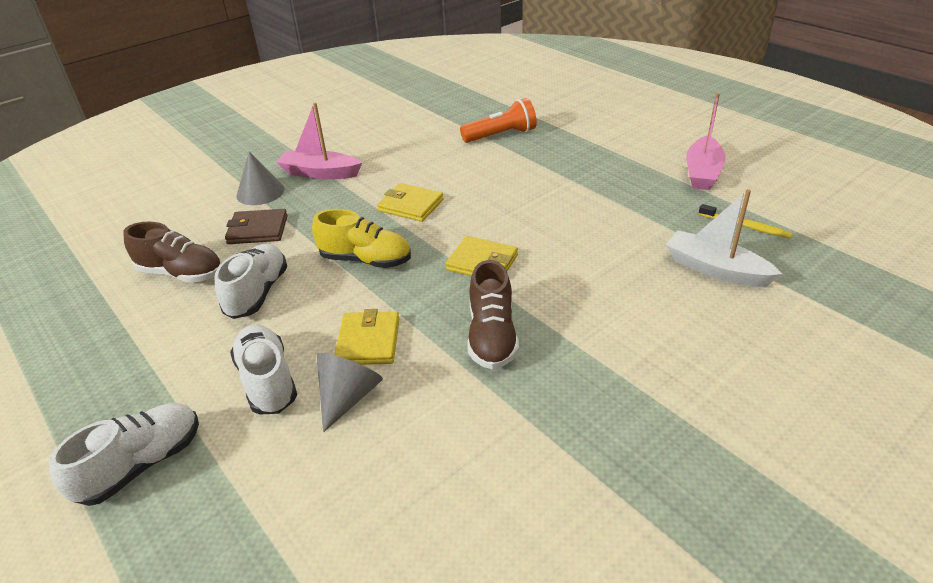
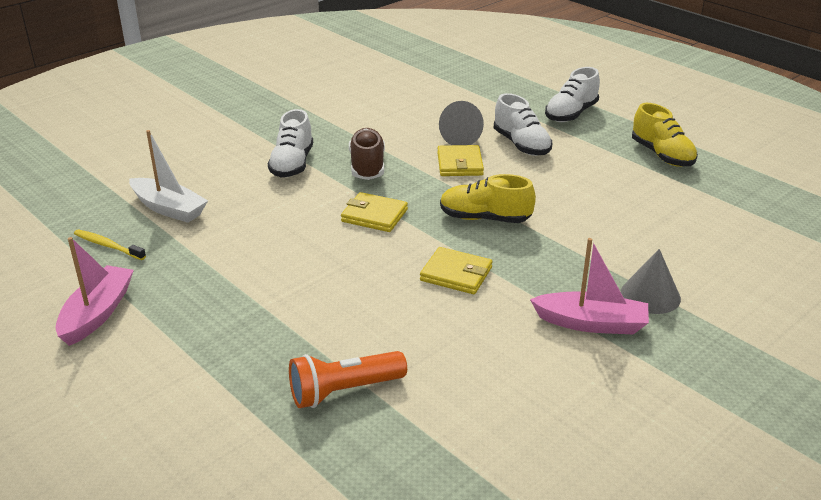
camera: 175 degrees right, 5 degrees down
(91, 358) = (662, 155): none -> yellow shoe
(181, 273) = (654, 209): brown shoe -> none
(257, 293) = (569, 193): white shoe -> white shoe (292, 164)
(258, 230) = (614, 248): brown wallet -> none

